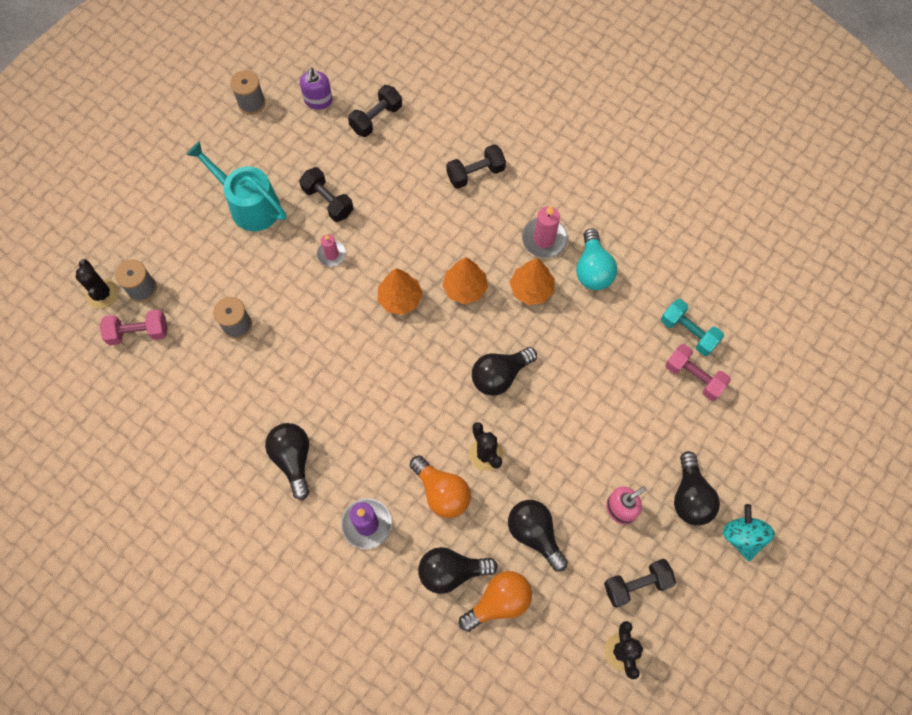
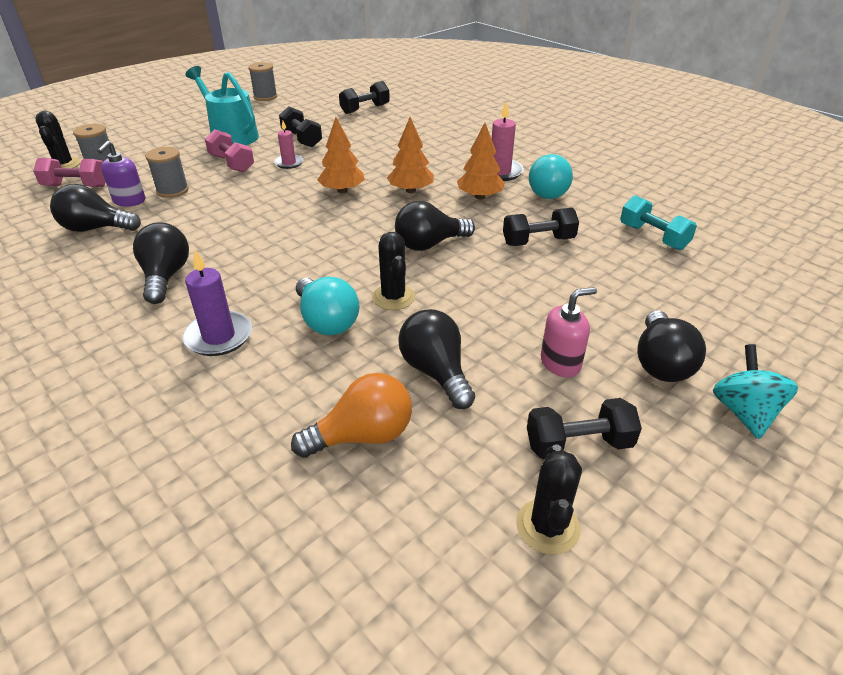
camera: 10 degrees right, 30 degrees down
(318, 101) = (320, 99): purple soap dispenser -> purple soap dispenser (129, 201)
(442, 492) = (326, 321): orange light bulb -> turquoise light bulb
(451, 571) = (307, 394): black light bulb -> black light bulb (96, 228)
(475, 173) = (443, 137): black dumbbell -> black dumbbell (538, 241)
(694, 377) = (661, 267): pink dumbbell -> pink dumbbell (232, 163)

